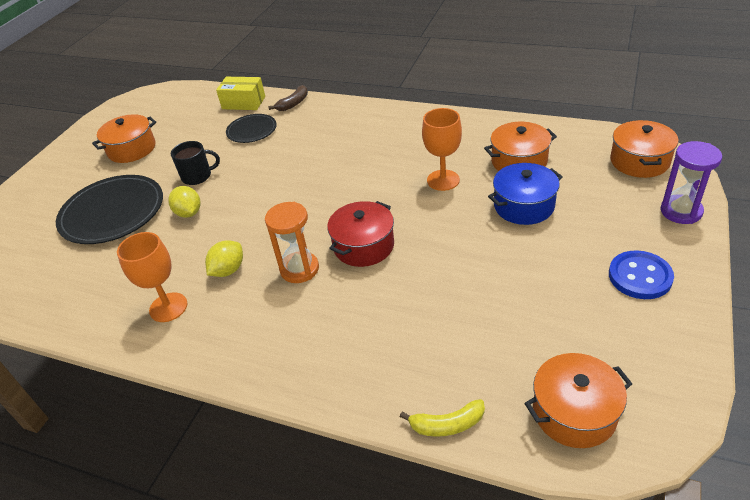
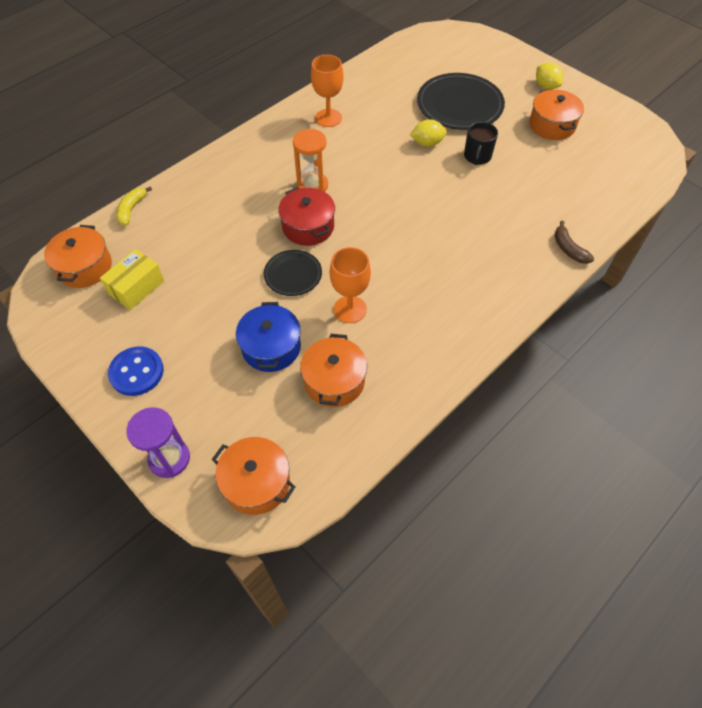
camera: 110 degrees right, 15 degrees up
(228, 270) = (341, 151): yellow lemon -> yellow lemon (546, 86)
(243, 102) = (595, 212): yellow box -> yellow box (136, 287)
(252, 130) = (533, 205): black plate -> black plate (293, 274)

